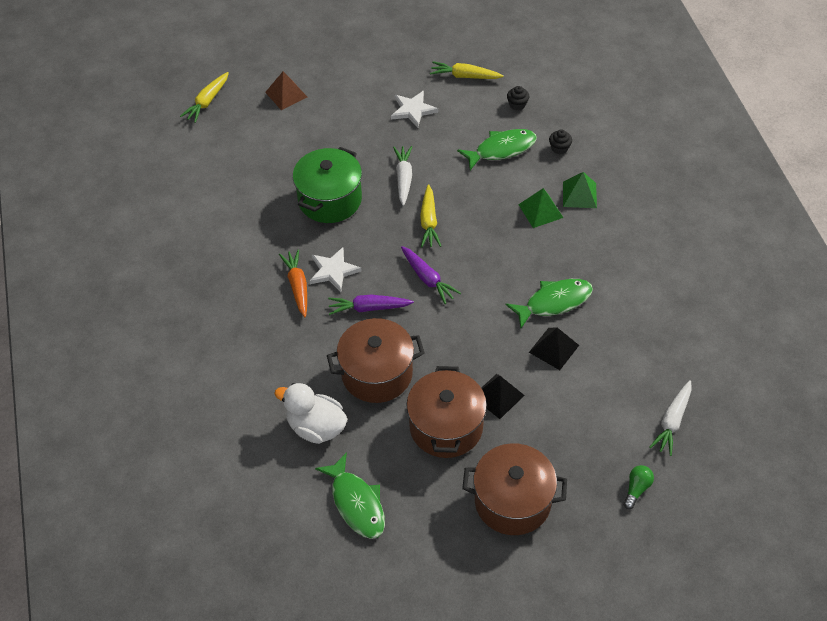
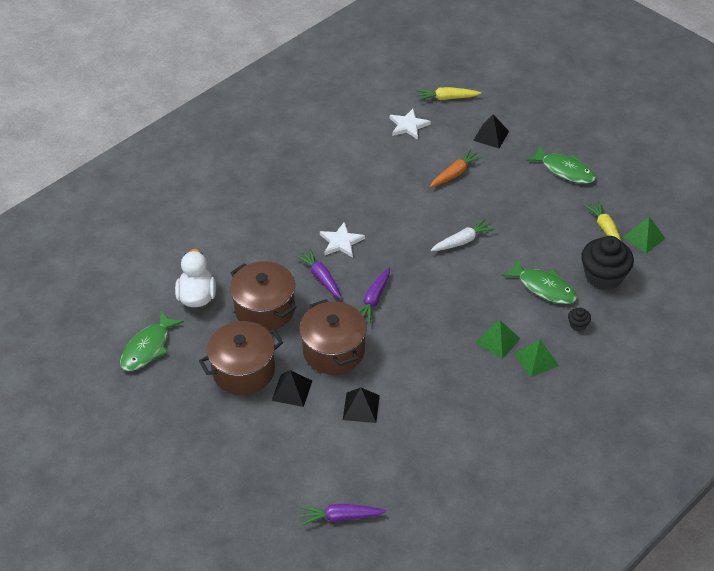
camera: 60 degrees right, 5 degrees down
(286, 94) = (491, 135): brown pyramid -> black pyramid
(297, 286) = (312, 229): orange carrot -> orange carrot (455, 173)
(330, 200) = (407, 208): green pot -> none
(413, 110) = (539, 214): white star -> white star (408, 126)
(429, 222) = (430, 275): yellow carrot -> none
(492, 57) = (644, 237): none -> green pyramid
(512, 501) = (202, 439): brown pot -> brown pot (333, 350)
(517, 104) = (603, 276): black cupcake -> black cupcake, size x2.32
(554, 302) = (408, 388): green fish -> green fish (564, 170)
(636, 489) = (260, 516): green light bulb -> none
(672, 421) = (341, 517): white carrot -> purple carrot

